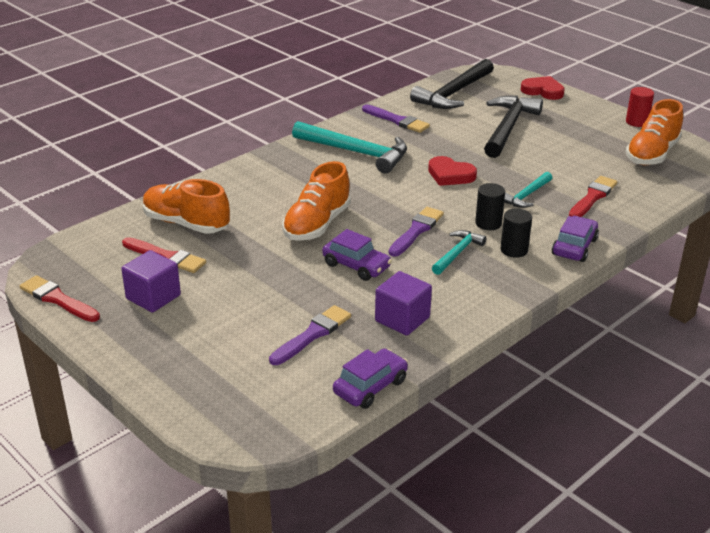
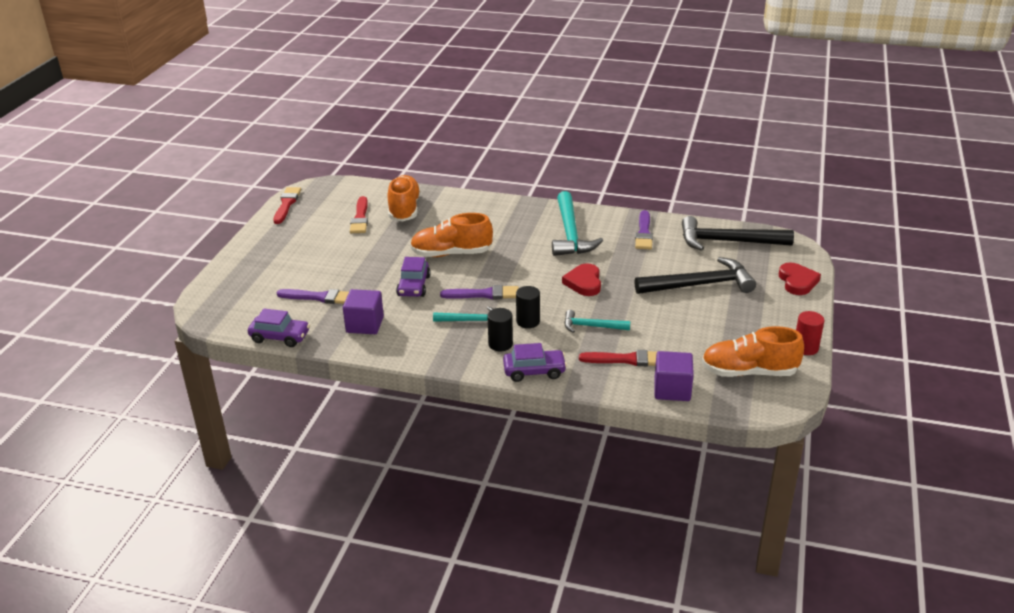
camera: 60 degrees right, 0 degrees up
(153, 297) = (314, 231): purple cube -> purple cube (672, 389)

